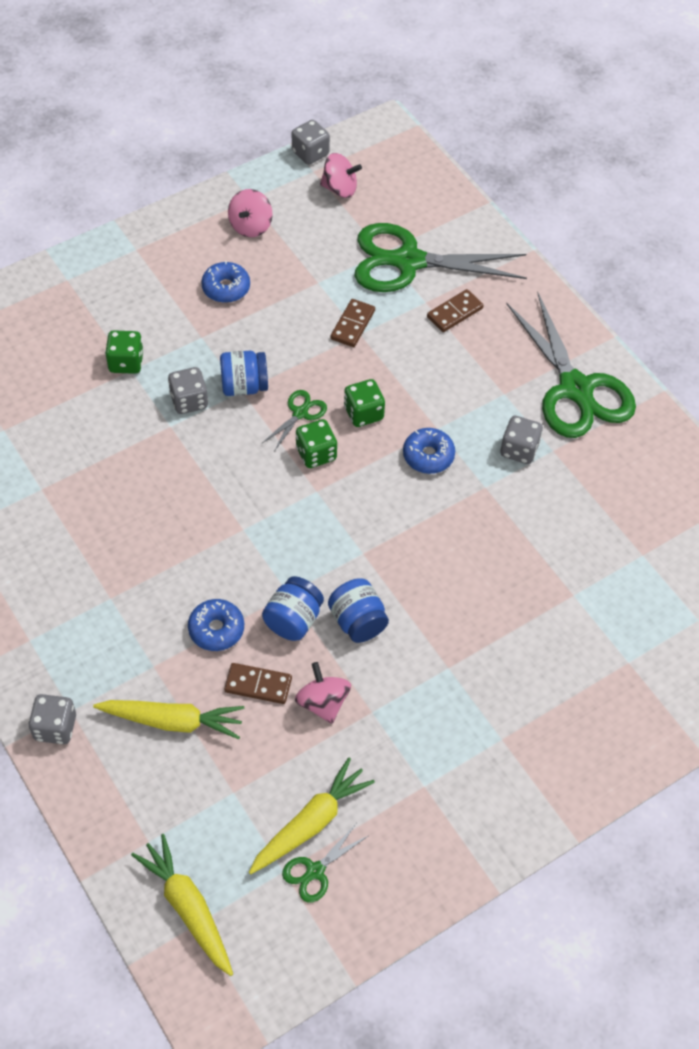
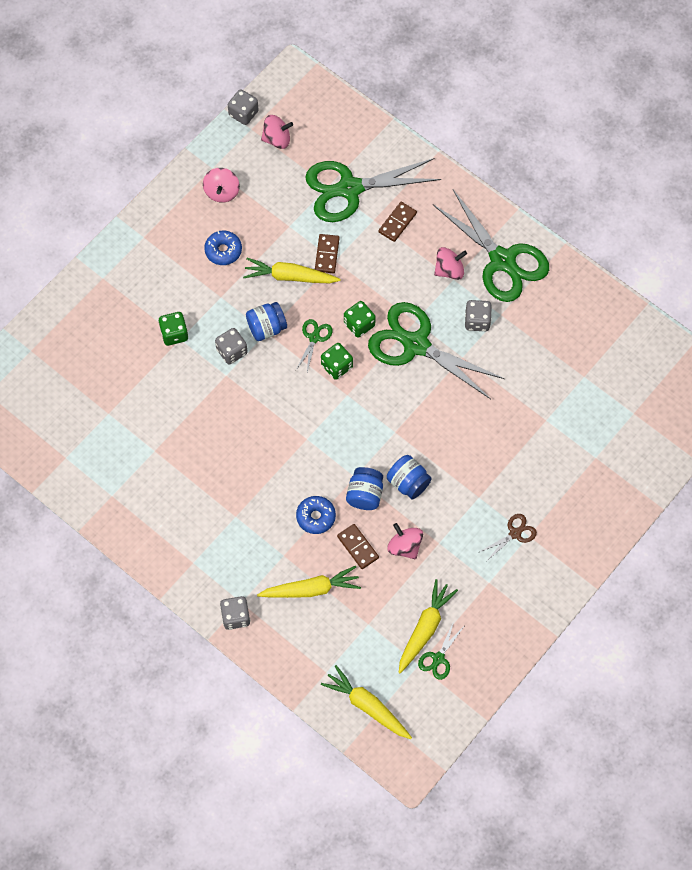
camera: 15 degrees left, 10 degrees up
(258, 685) = (358, 547): brown domino -> brown domino turned 60 degrees clockwise
(296, 337) = (290, 277): none -> yellow carrot
(428, 456) = (415, 344): blue donut -> green scissors
(483, 730) = (515, 533): none -> brown scissors
(502, 382) = (449, 270): none -> pink spinning top

